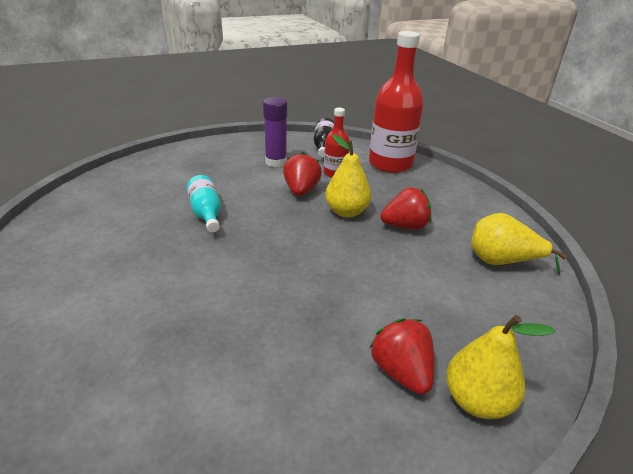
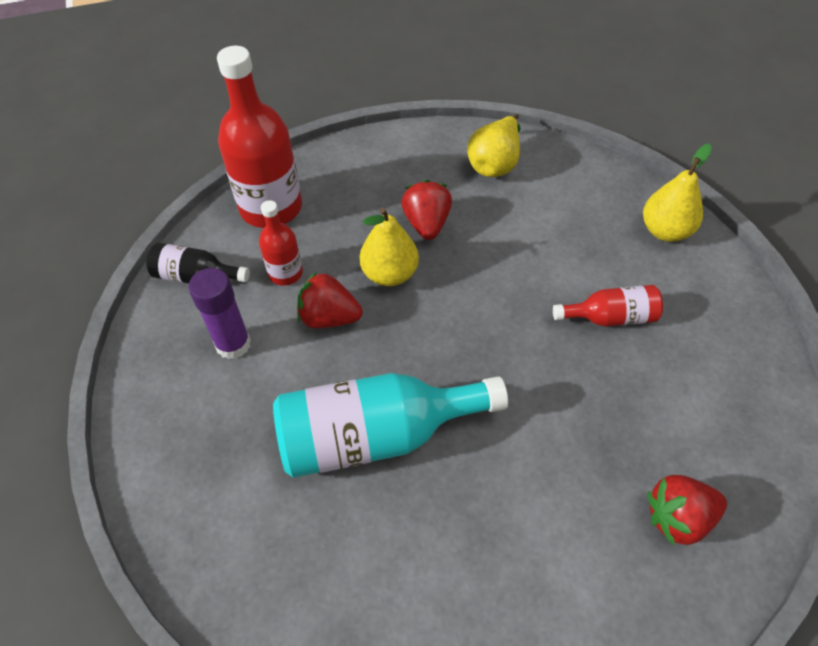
camera: 80 degrees left, 20 degrees up
(206, 213) = (376, 436): turquoise bottle -> turquoise bottle, size x1.94
(329, 340) = (610, 317): none -> red bottle
(401, 371) = (642, 271): red strawberry -> red strawberry (678, 518)

